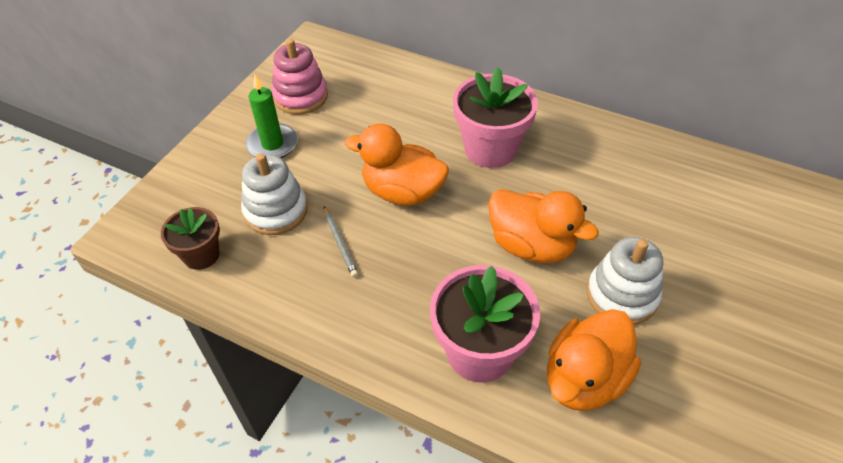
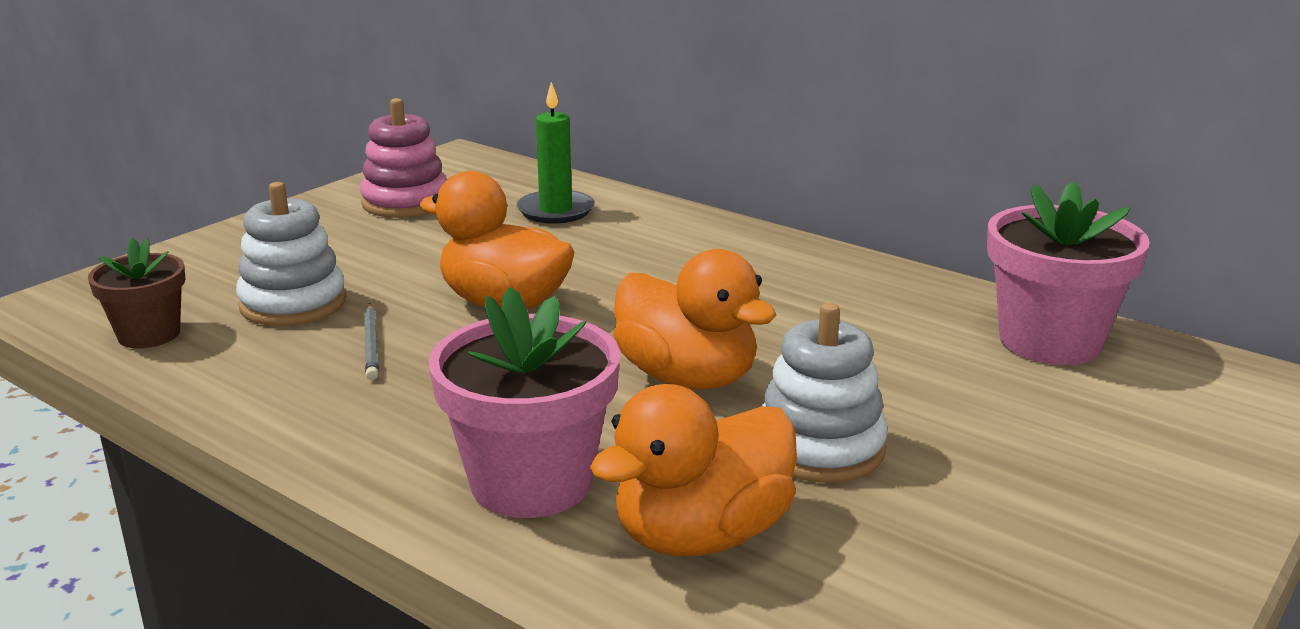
camera: 10 degrees right, 25 degrees down
(272, 144) = (333, 241): green candle -> green candle (556, 211)
(490, 149) = (673, 275): pink flower pot -> pink flower pot (1049, 341)

